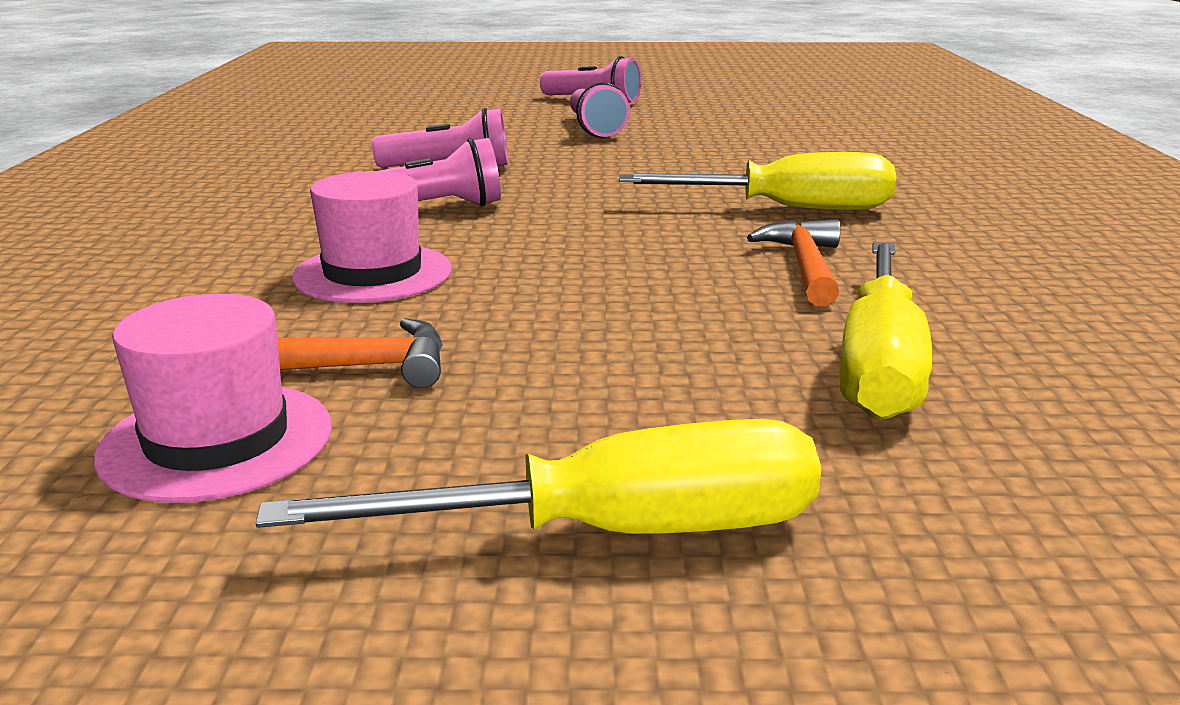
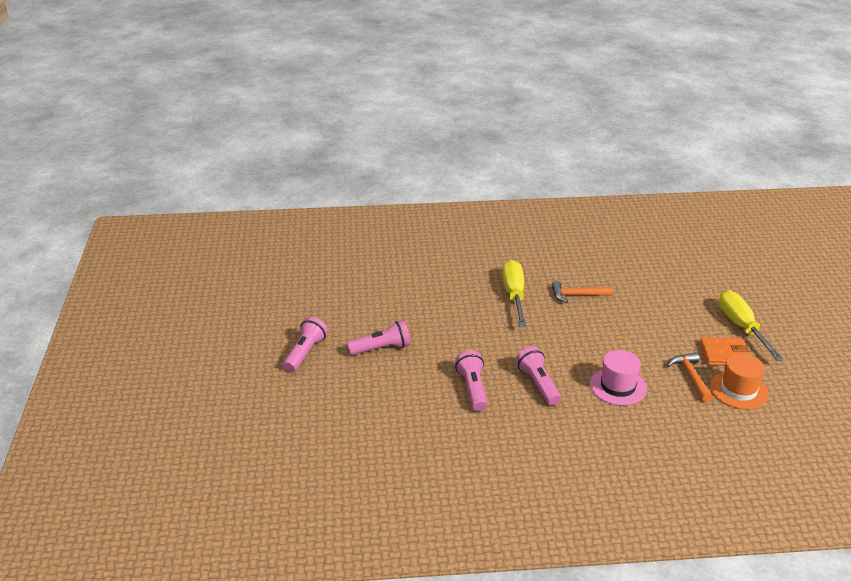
camera: 95 degrees left, 10 degrees up
(217, 440) = (739, 390): pink hat -> orange hat
(436, 450) = (724, 354): none -> orange wallet
(879, 365) = (647, 289): yellow screwdriver -> none

